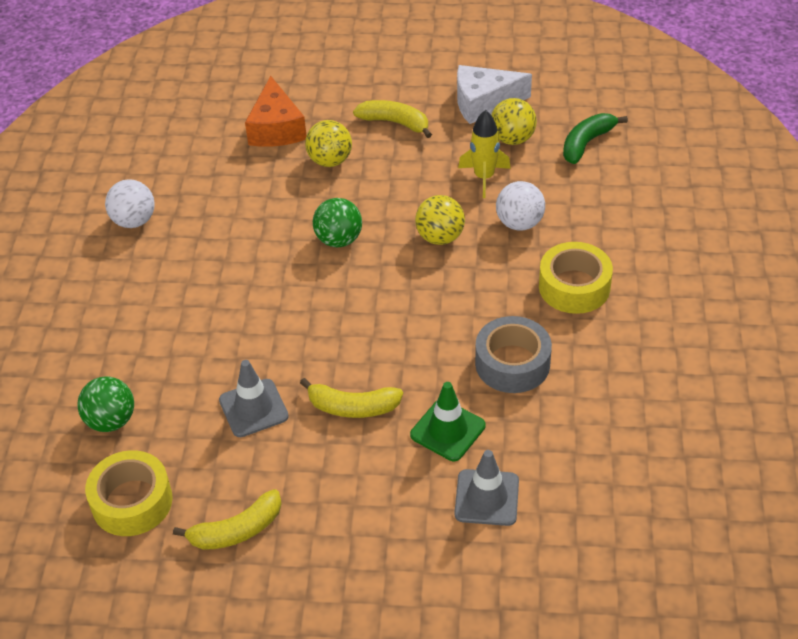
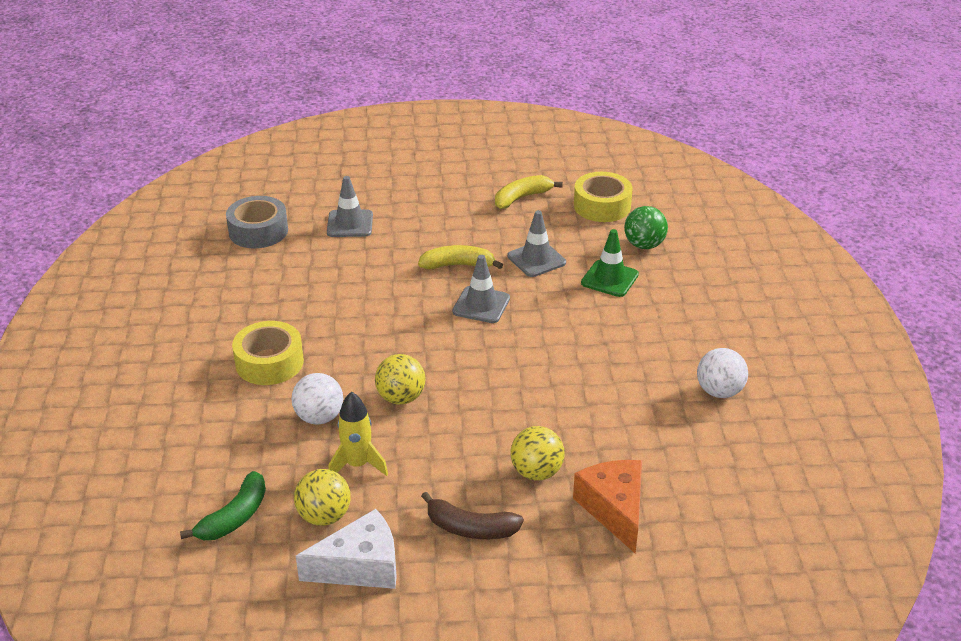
camera: 170 degrees right, 10 degrees down
(337, 343) = (481, 305): none -> grey traffic cone
(339, 240) = (503, 388): green ball -> none
(395, 123) = (470, 528): yellow banana -> brown banana
(447, 430) = (381, 257): green traffic cone -> green traffic cone (609, 279)
(512, 363) = (329, 301): grey tape -> grey tape (258, 231)

